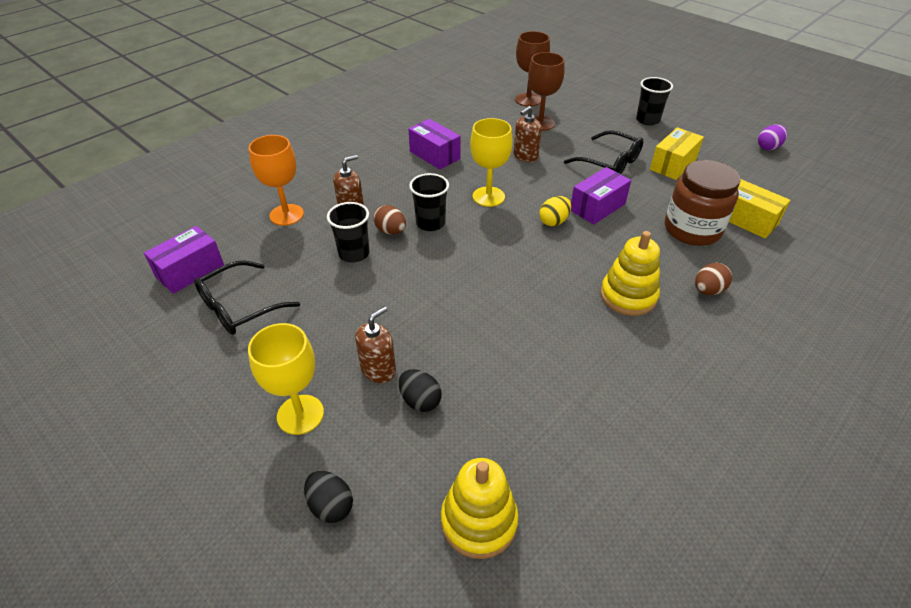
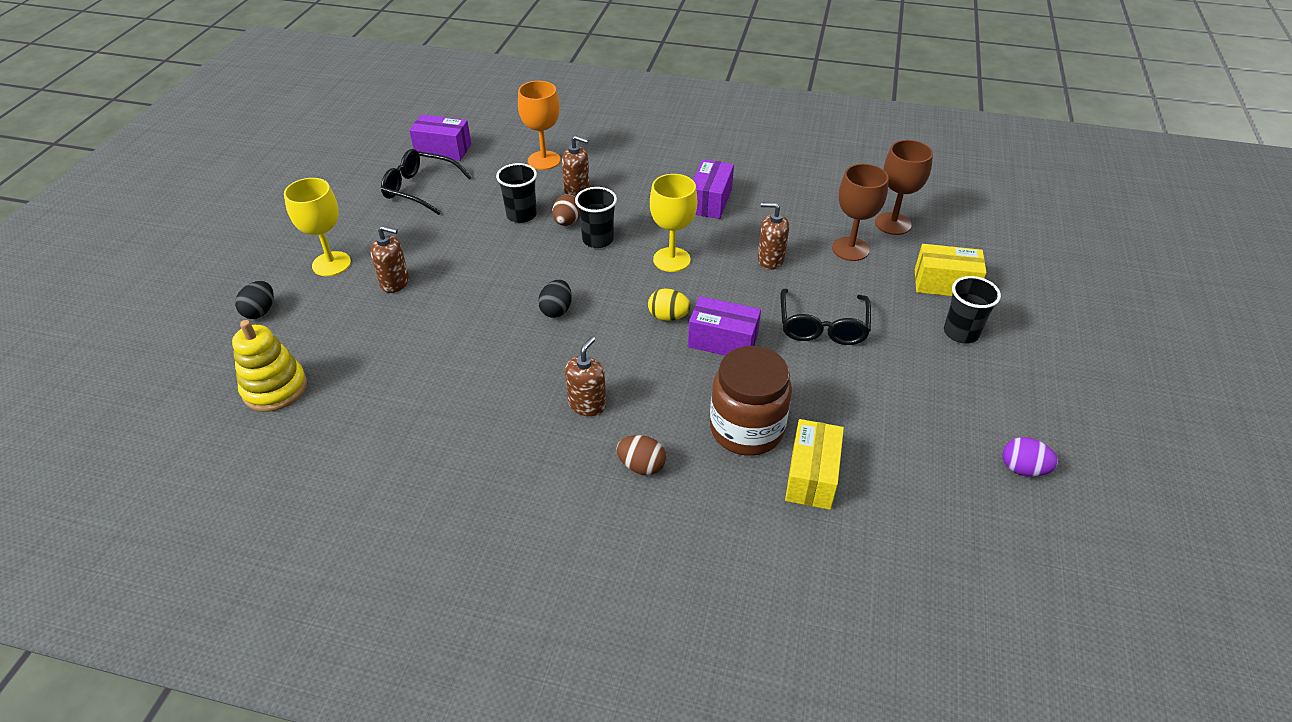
camera: 60 degrees right, 0 degrees up
(420, 400) = (374, 316): black egg -> black egg (556, 310)
(628, 296) = (587, 404): yellow stacking toy -> brown soap dispenser
(673, 165) = (874, 381): yellow box -> yellow box (945, 284)

